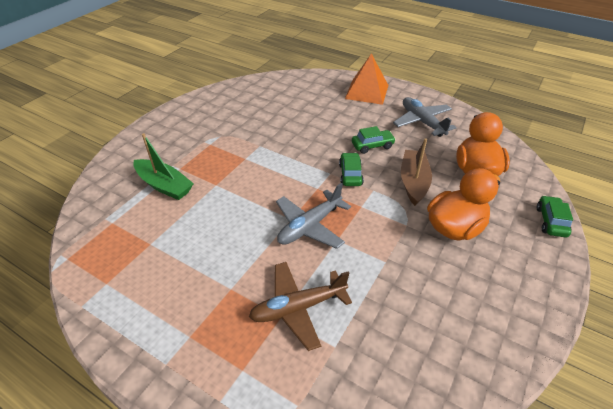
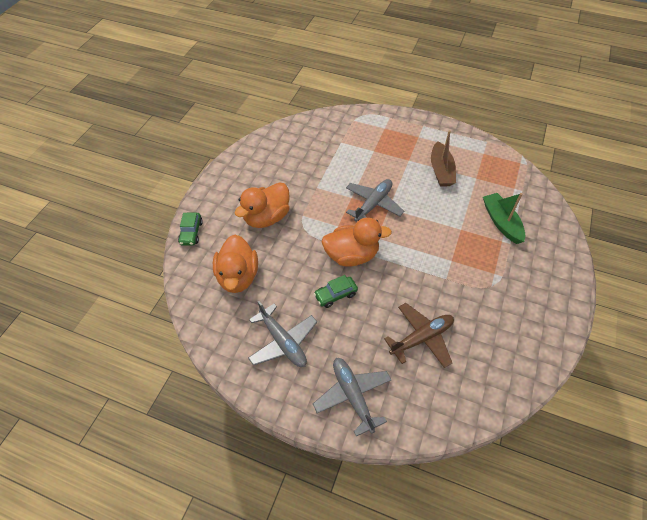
camera: 170 degrees right, 10 degrees up
(164, 185) = (501, 222): green boat -> green boat turned 45 degrees clockwise
(298, 308) = (365, 156): brown plane -> brown plane (421, 338)
(350, 174) = (351, 255): green car -> orange duck
(367, 91) = (352, 396): orange pyramid -> grey plane
(413, 182) = (295, 255): brown boat -> brown boat (441, 171)

